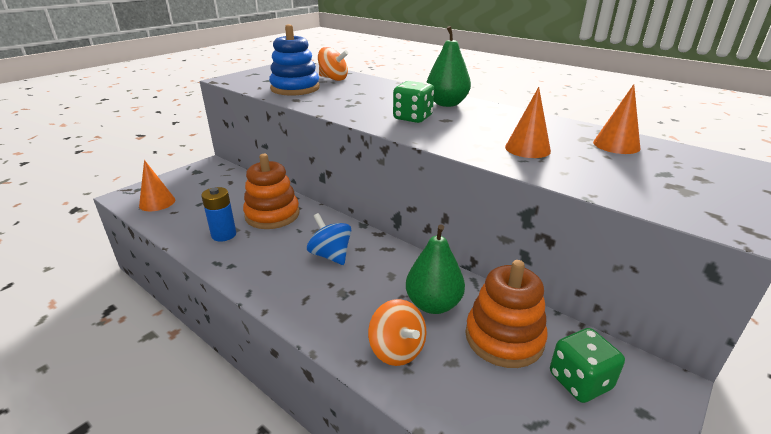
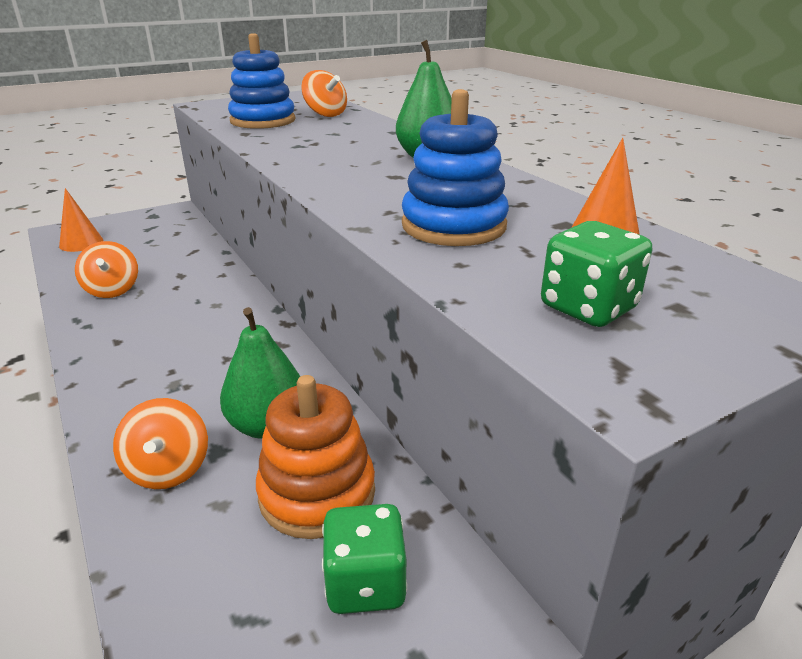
camera: 20 degrees right, 0 degrees up
(224, 235) = (112, 290): blue battery -> orange spinning top
(272, 215) = (185, 278): orange stacking toy -> none
(330, 255) = (204, 337): blue spinning top -> none
(413, 118) = (354, 169): green dice -> green dice (588, 308)
(527, 149) = (453, 226): orange cone -> blue stacking toy

